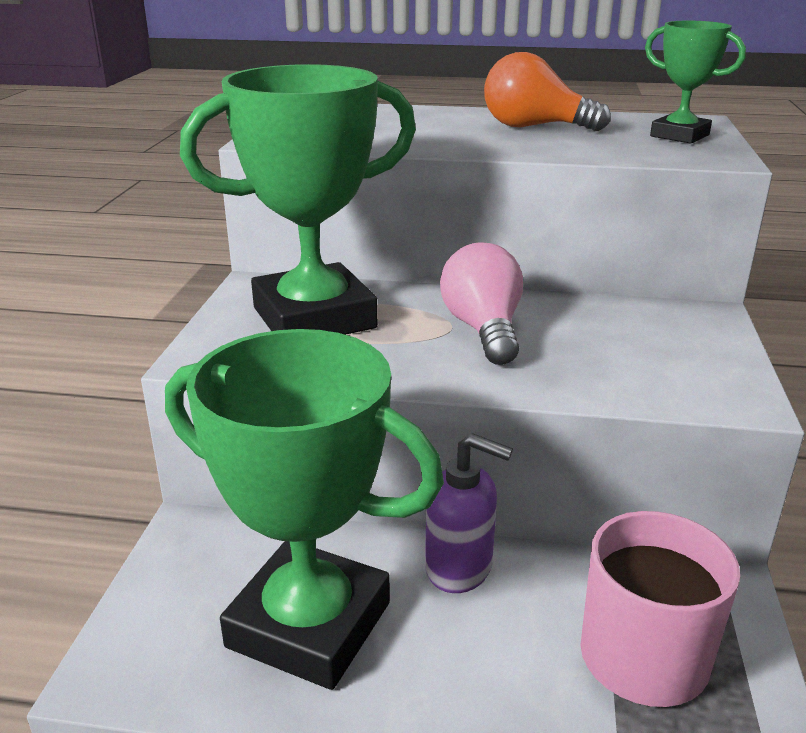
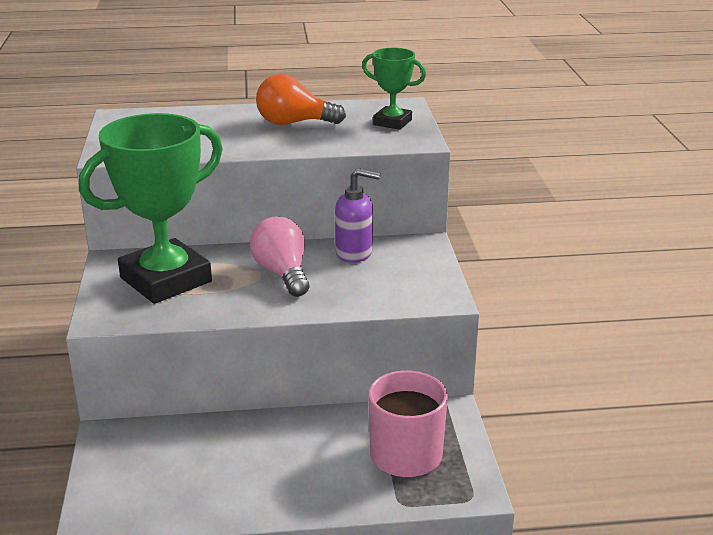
camera: 15 degrees left, 0 degrees up
(309, 624) = (207, 473): green trophy -> none
(460, 568) = (291, 427): purple soap dispenser -> purple soap dispenser (354, 253)

